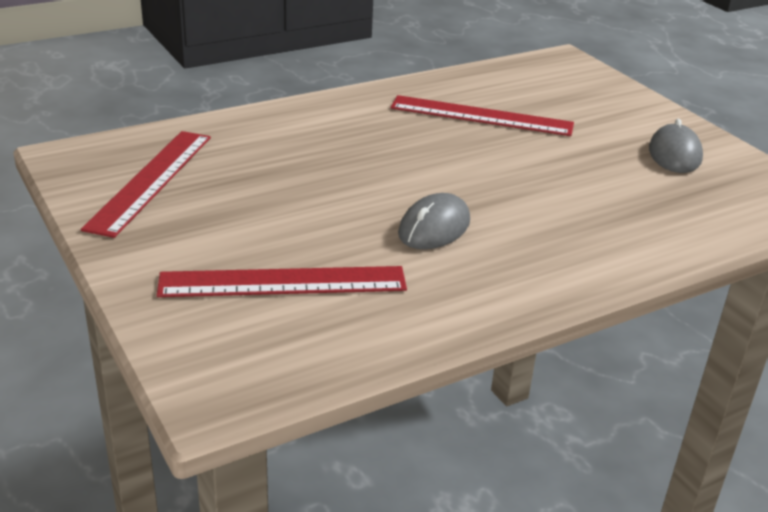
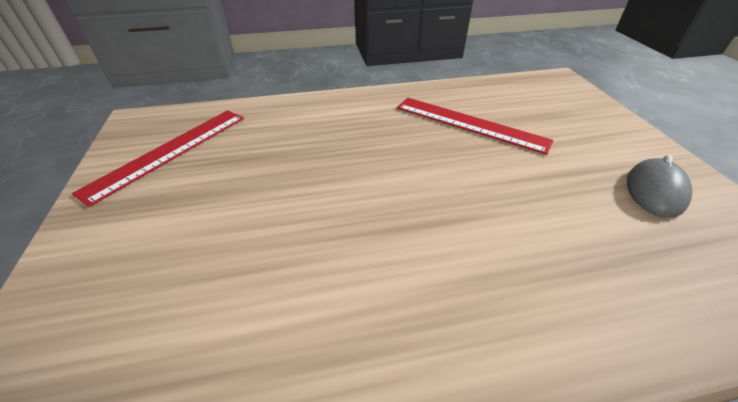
camera: 20 degrees right, 10 degrees up
(283, 282) = (175, 297): red ruler -> none
(434, 227) = (367, 247): grey mouse -> none

